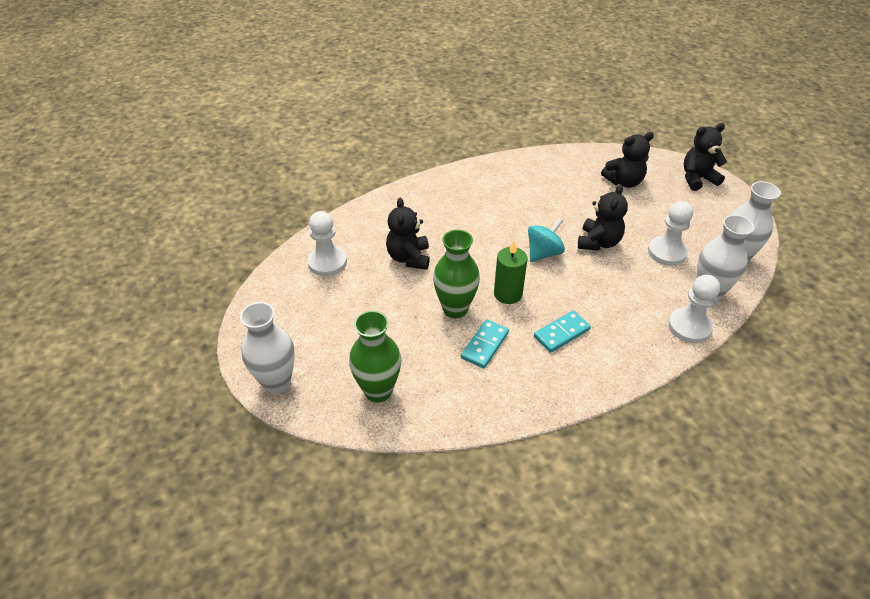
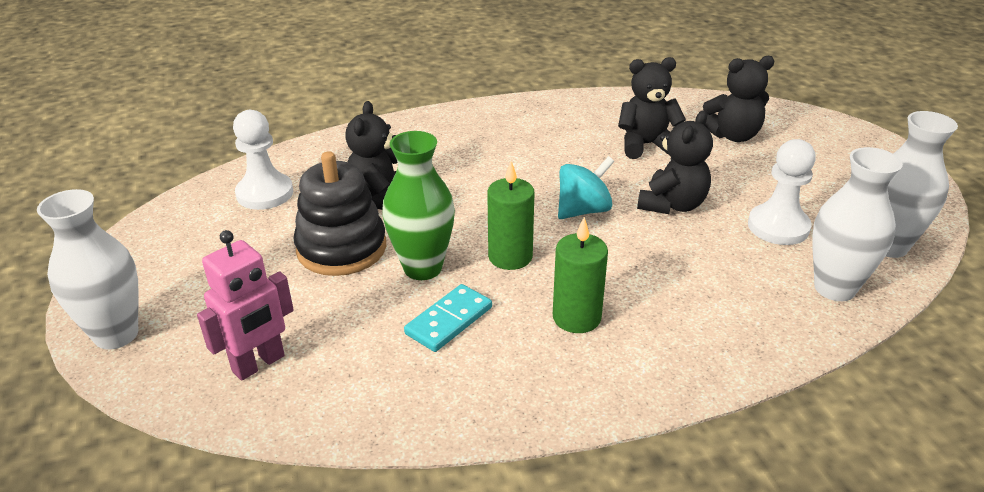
camera: 10 degrees right, 10 degrees down
(378, 391) = (259, 364): green vase -> pink robot
(397, 300) = (341, 248): none -> black stacking toy
(561, 333) = (576, 317): turquoise domino -> green candle
(689, 327) = (792, 331): white pawn -> none
(697, 179) = (848, 140): black teddy bear -> black teddy bear (646, 145)

